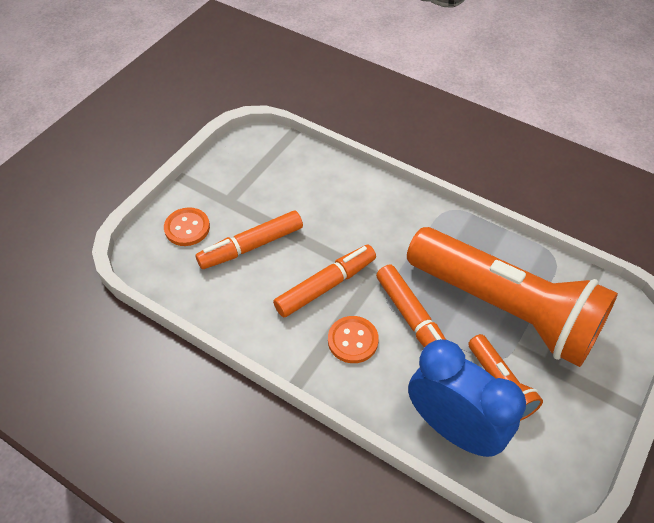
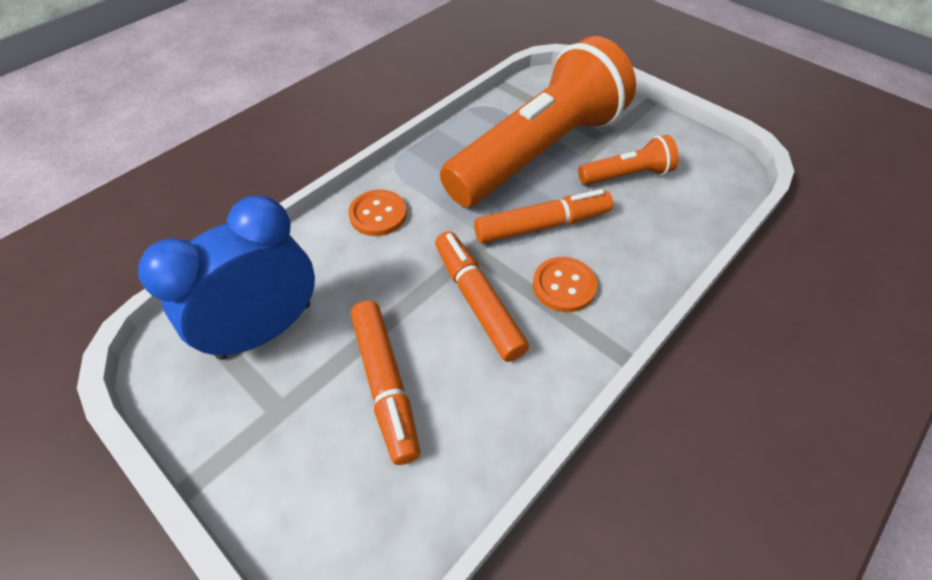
camera: 80 degrees left, 0 degrees up
(187, 228) = (315, 482): orange button -> orange button (378, 214)
(453, 428) = (676, 219): blue clock -> blue clock (265, 330)

